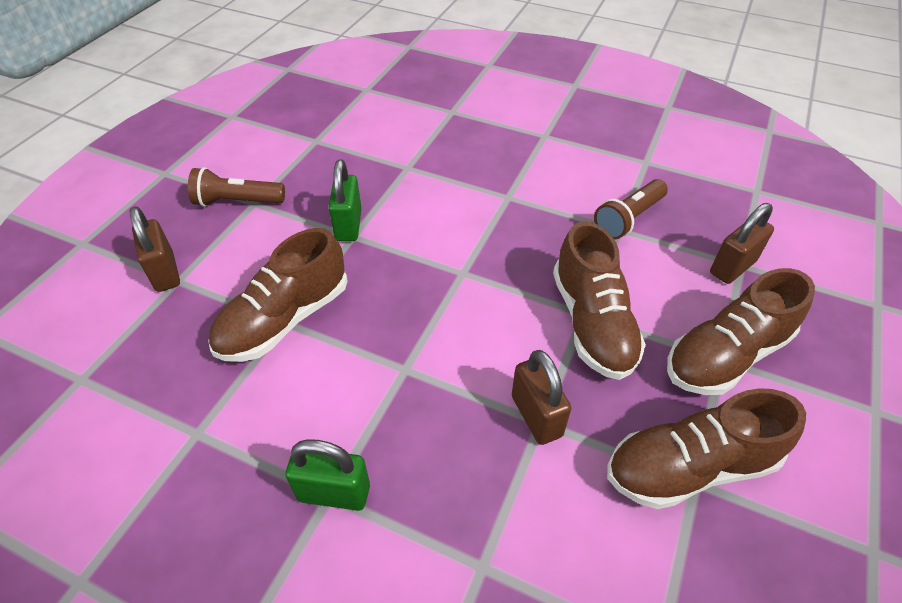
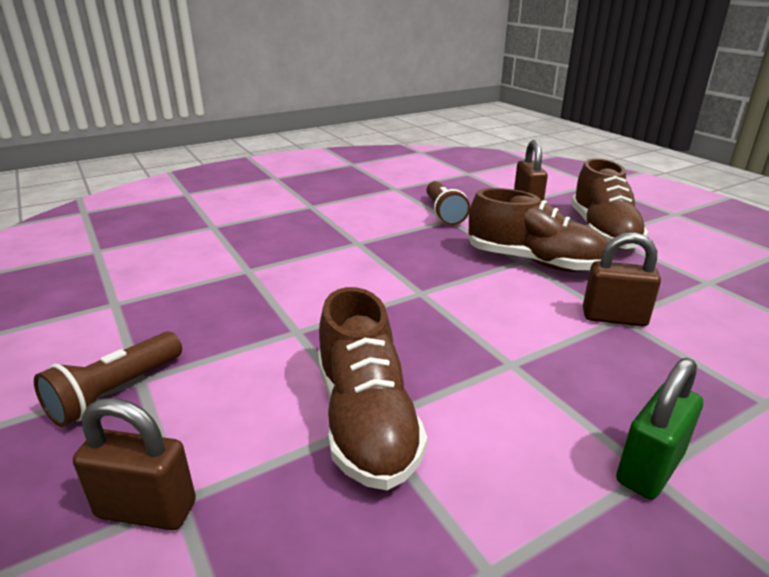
camera: 55 degrees left, 20 degrees down
(348, 225) = (278, 328): green padlock -> none
(689, 467) = (694, 279): brown shoe -> none

